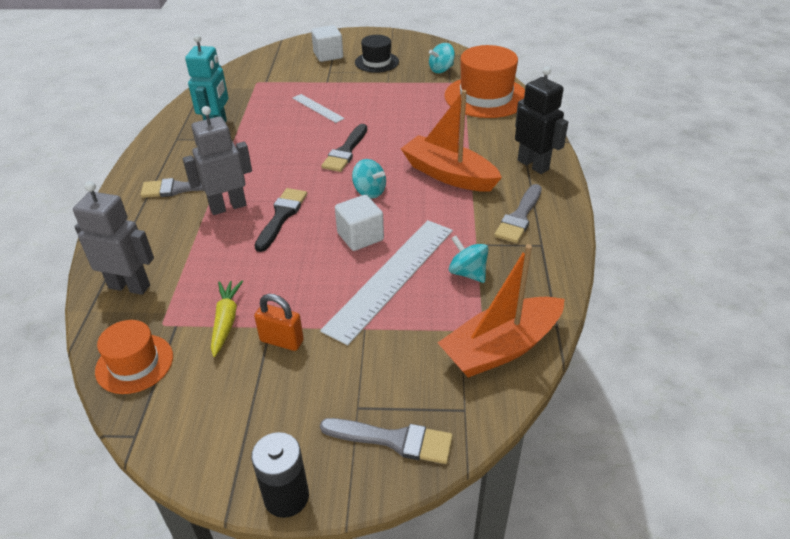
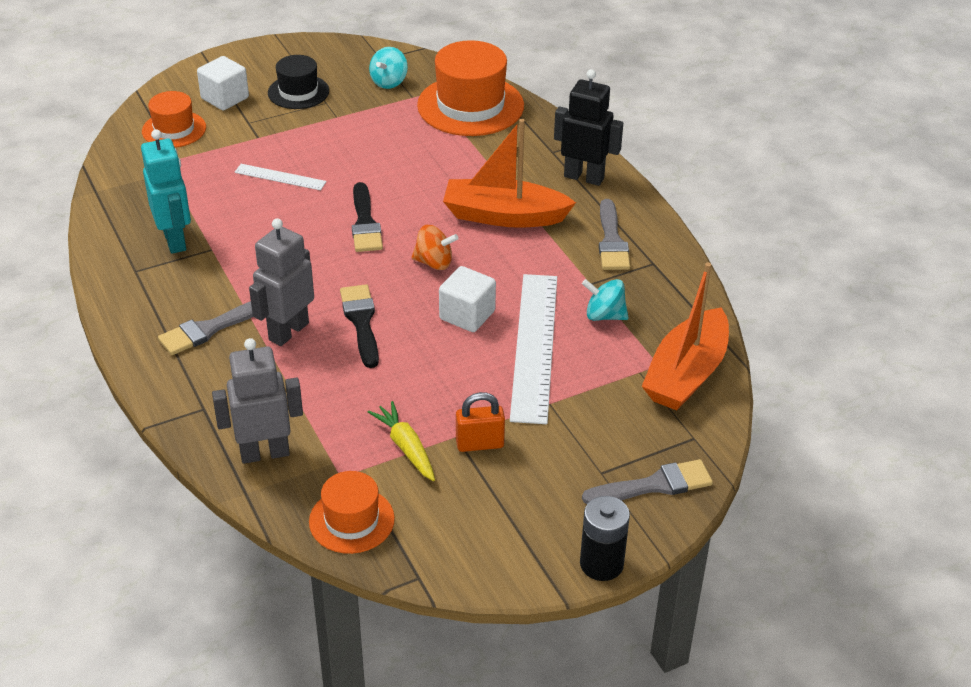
camera: 30 degrees left, 0 degrees up
(281, 65) = (174, 129): none -> orange hat
(369, 192) = (434, 262): turquoise spinning top -> orange spinning top

